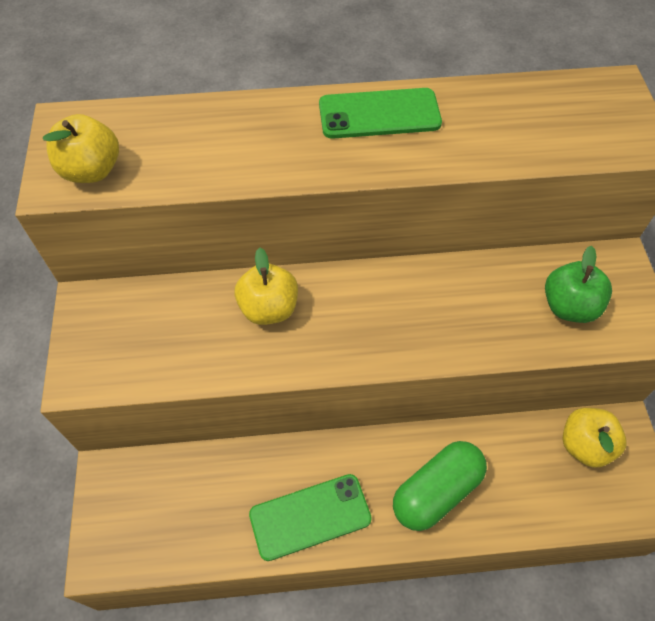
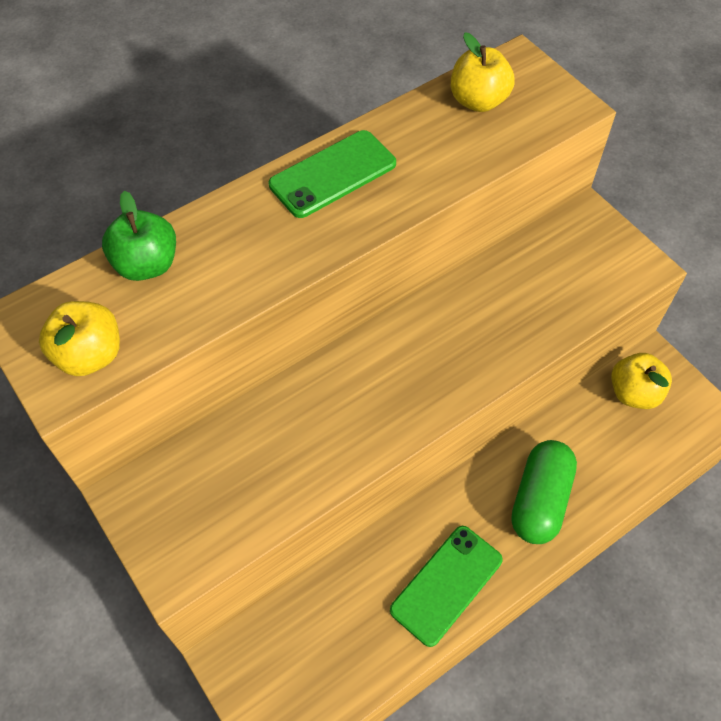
camera: 30 degrees left, 0 degrees up
(269, 308) = (315, 408): yellow apple -> yellow apple (478, 101)
(569, 306) = (572, 276): green apple -> green apple (147, 264)

